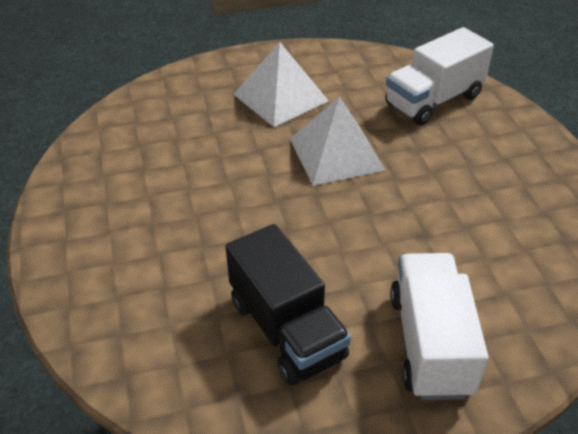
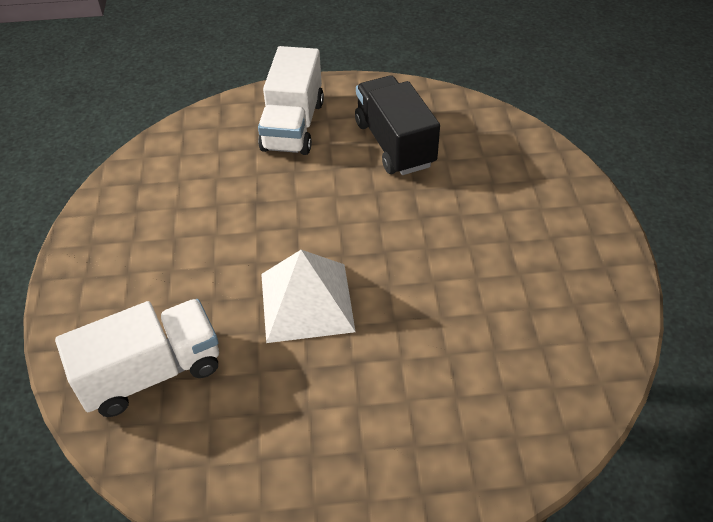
camera: 170 degrees left, 5 degrees up
(280, 97) = (353, 409): white pyramid -> none

